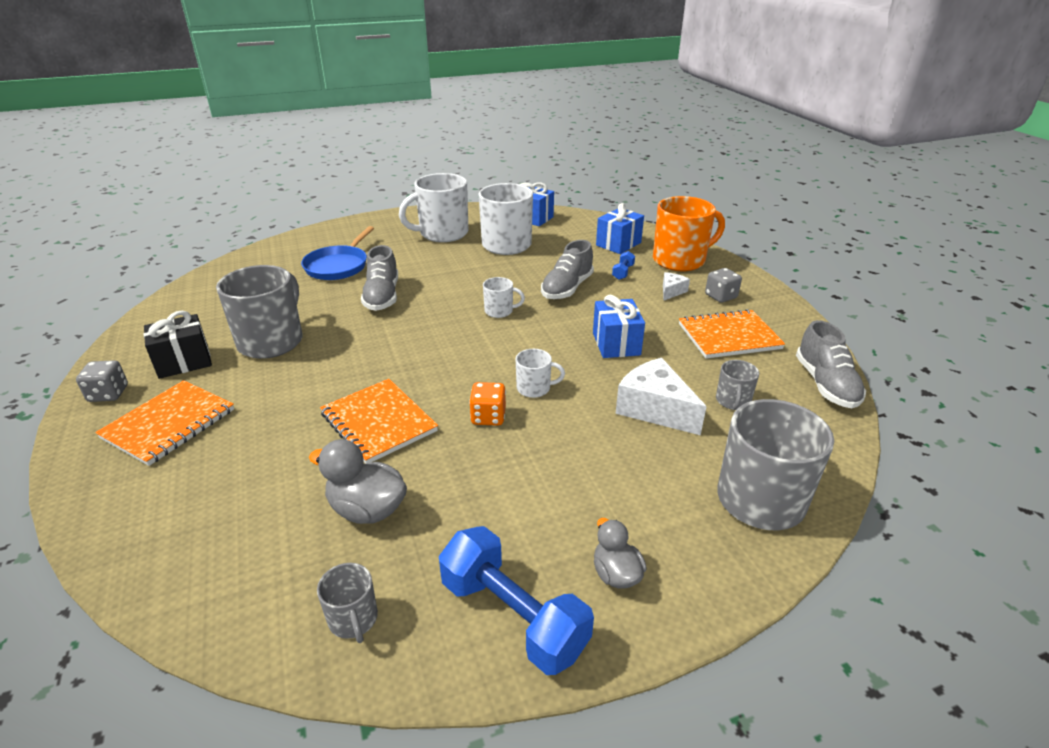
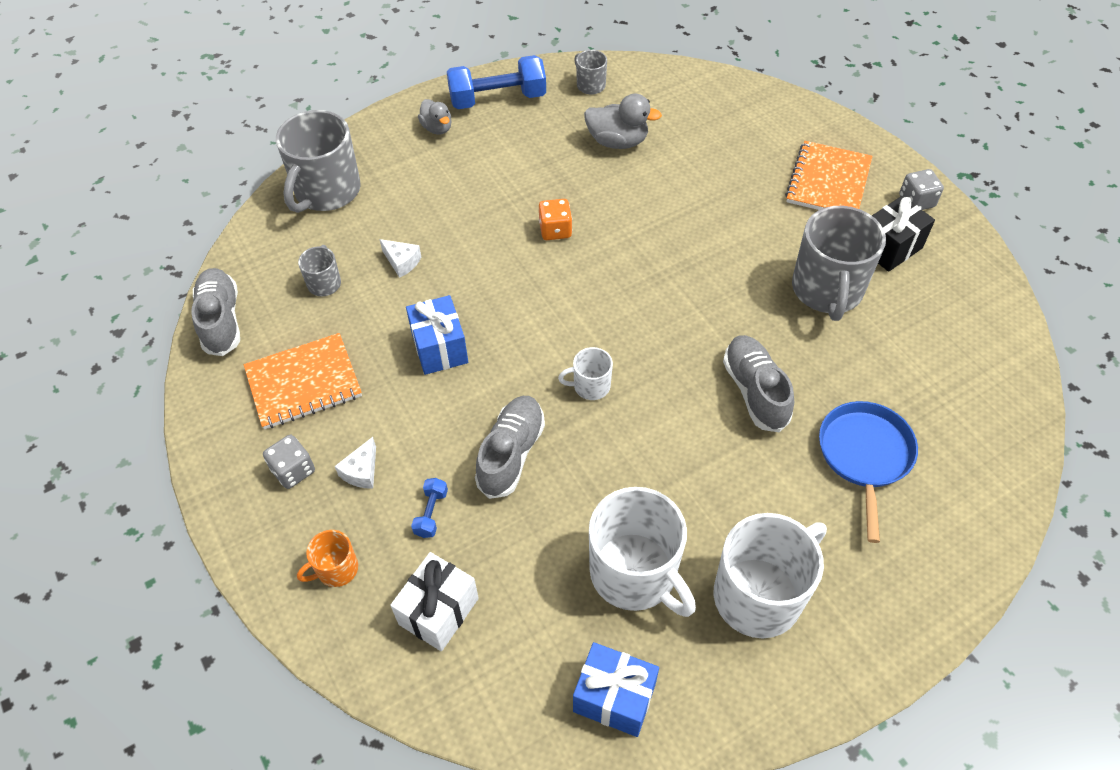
camera: 170 degrees right, 20 degrees up
(378, 422) = (650, 210): orange notebook -> none
(513, 616) = (498, 99): blue dumbbell -> blue dumbbell turned 45 degrees counterclockwise
(534, 388) = (520, 269): white mug -> none
(618, 244) = (438, 611): blue gift -> white gift
(655, 409) = (402, 262): white cheese -> white cheese, size x0.51
(680, 260) = (336, 569): orange mug -> orange mug, size x0.48

